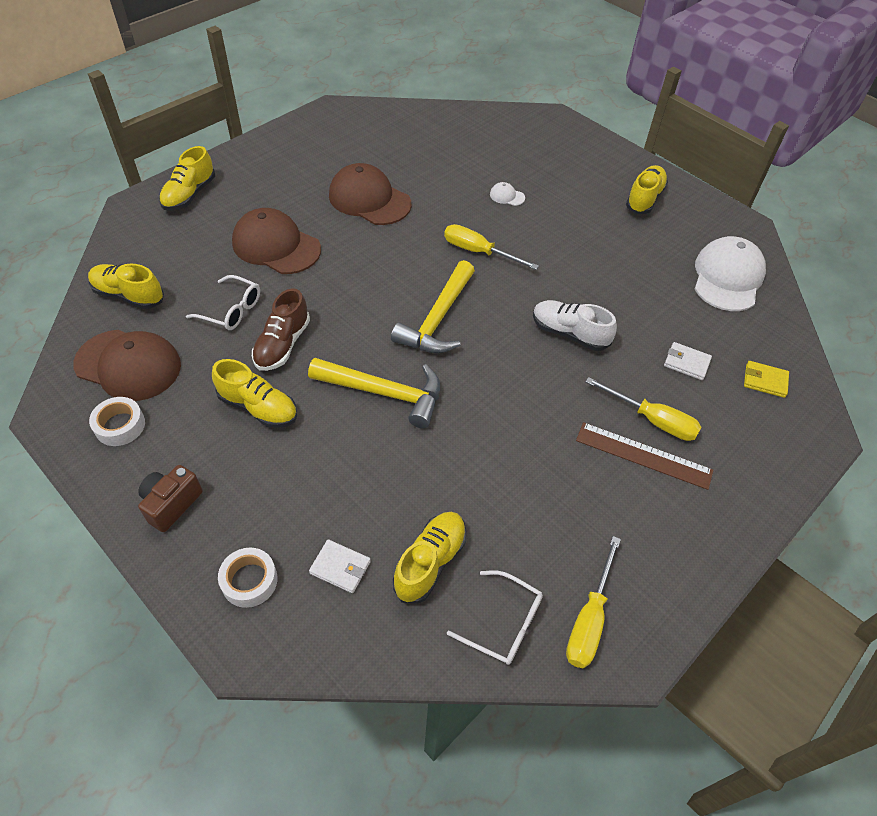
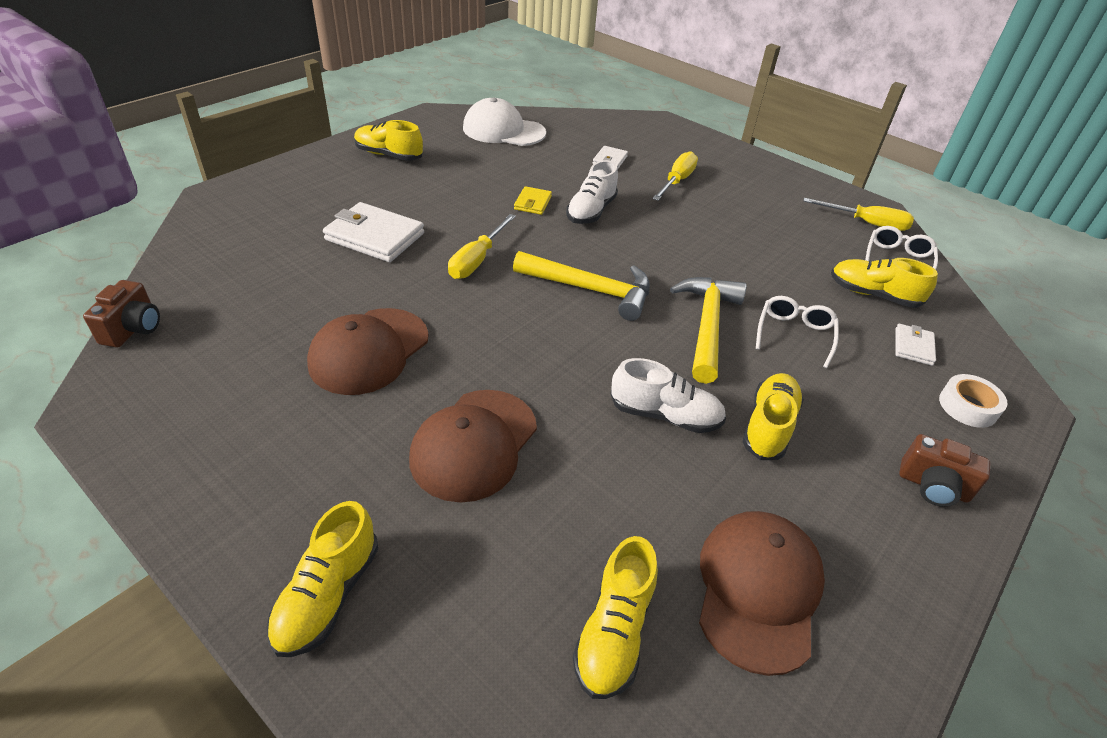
camera: 95 degrees left, 10 degrees down
(120, 426) = (861, 571): white tape -> none
(189, 195) = (328, 595): yellow shoe -> yellow shoe turned 90 degrees clockwise
(232, 310) = (617, 478): white glasses -> white glasses (794, 334)
(282, 345) = (665, 415): brown shoe -> white shoe
(398, 109) = (133, 329): none -> brown camera
(507, 196) = (375, 237): white cap -> white wallet
(643, 455) = (714, 188): brown ruler -> none
(765, 381) = (618, 132): yellow wallet -> yellow wallet (533, 203)

